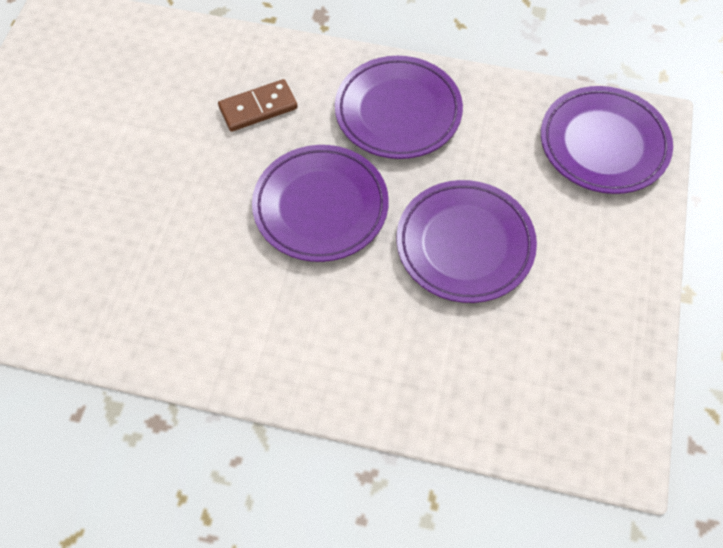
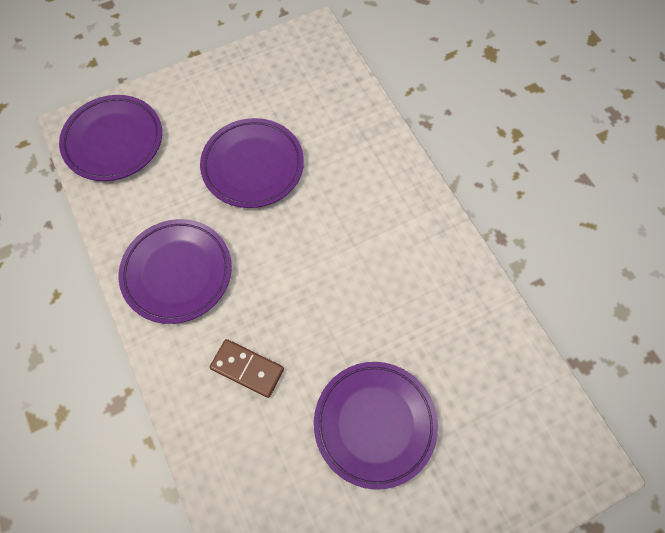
camera: 130 degrees left, 5 degrees up
(320, 207) = (294, 261): purple plate -> purple plate (375, 424)

